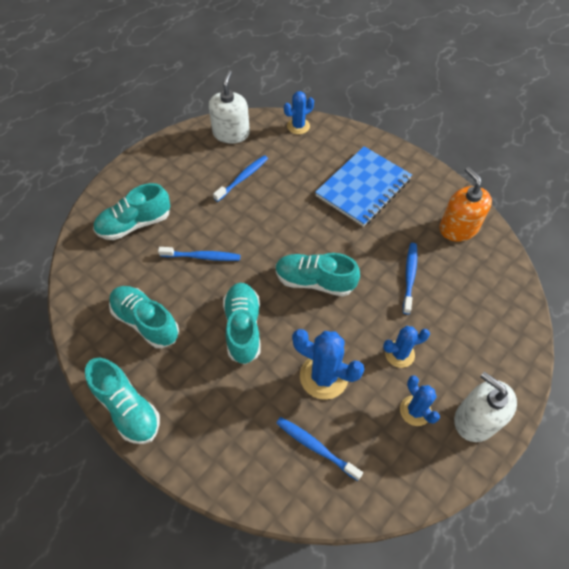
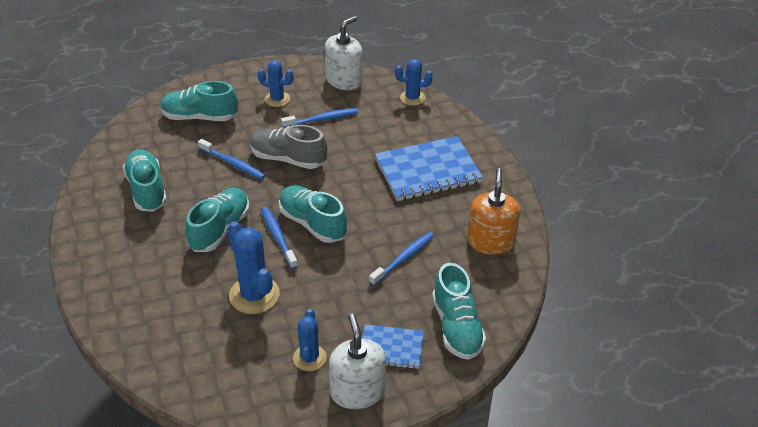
camera: 30 degrees right, 15 degrees down
(128, 408) = (82, 241): turquoise shoe -> turquoise shoe (456, 327)
(245, 229) = (288, 159): none -> grey shoe
(315, 447) = (201, 340): blue toothbrush -> blue toothbrush (278, 237)
(399, 354) = (336, 311): blue cactus -> blue cactus (277, 99)
(467, 364) = (391, 348): none -> blue notebook

